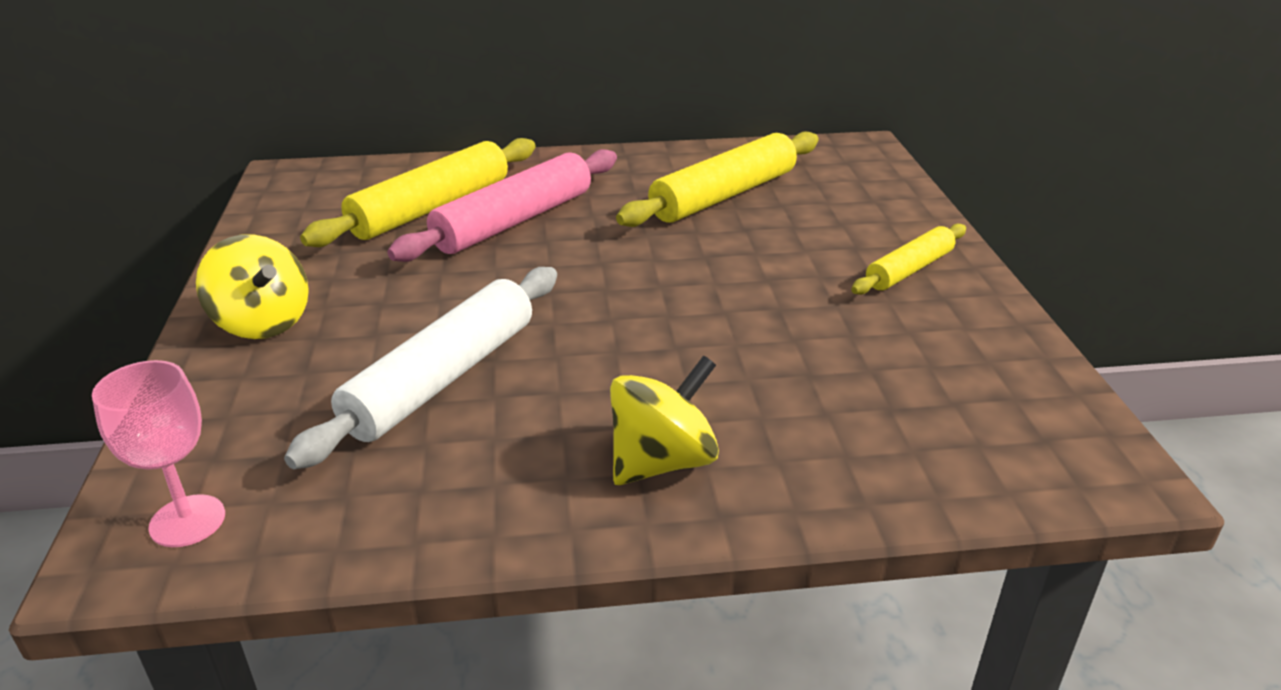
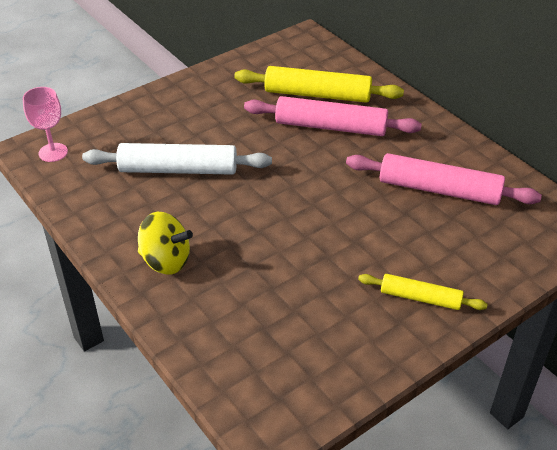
camera: 60 degrees right, 10 degrees up
(262, 323) = (179, 101): yellow spinning top -> none
(723, 195) = (439, 189): yellow rolling pin -> pink rolling pin

